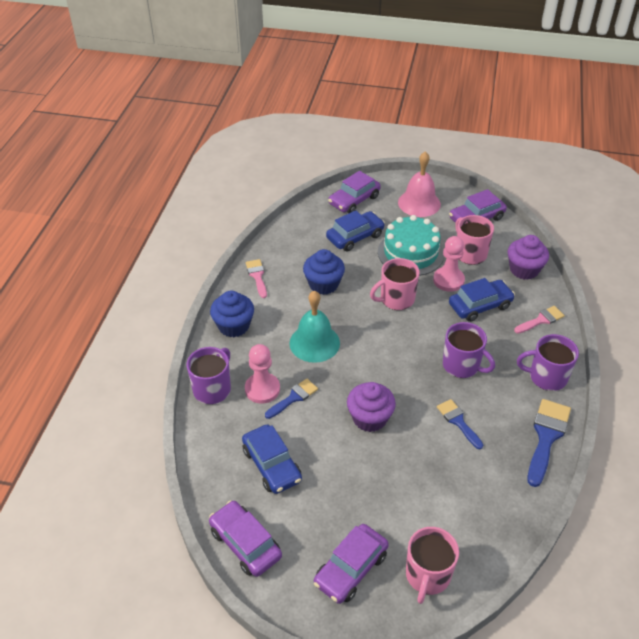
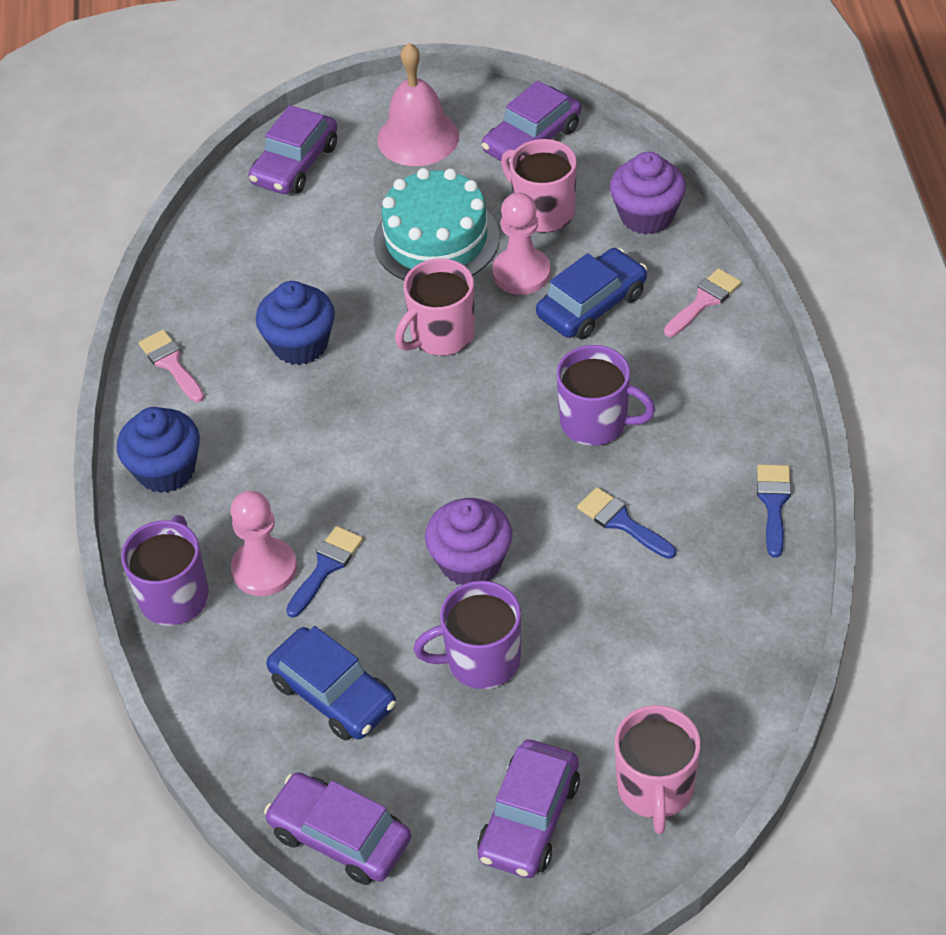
camera: 15 degrees left, 5 degrees up
(314, 343) = (325, 458): turquoise bell -> none
(355, 237) = (323, 236): blue car -> none
(546, 377) = (743, 400): purple mug -> purple mug (481, 660)
(546, 437) = (773, 503): blue brush -> blue brush, size x0.61

